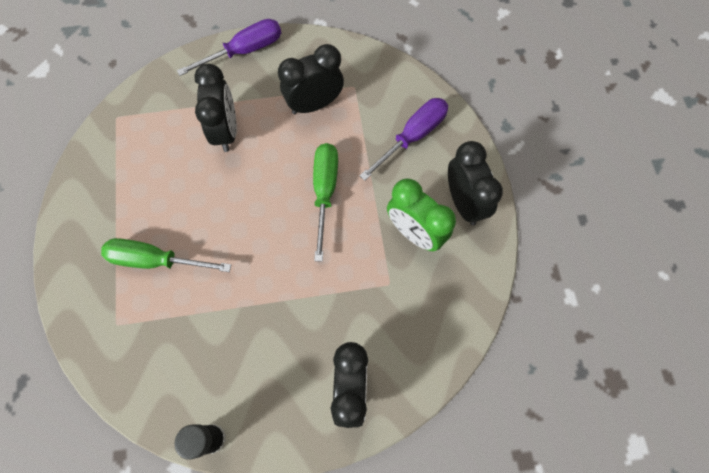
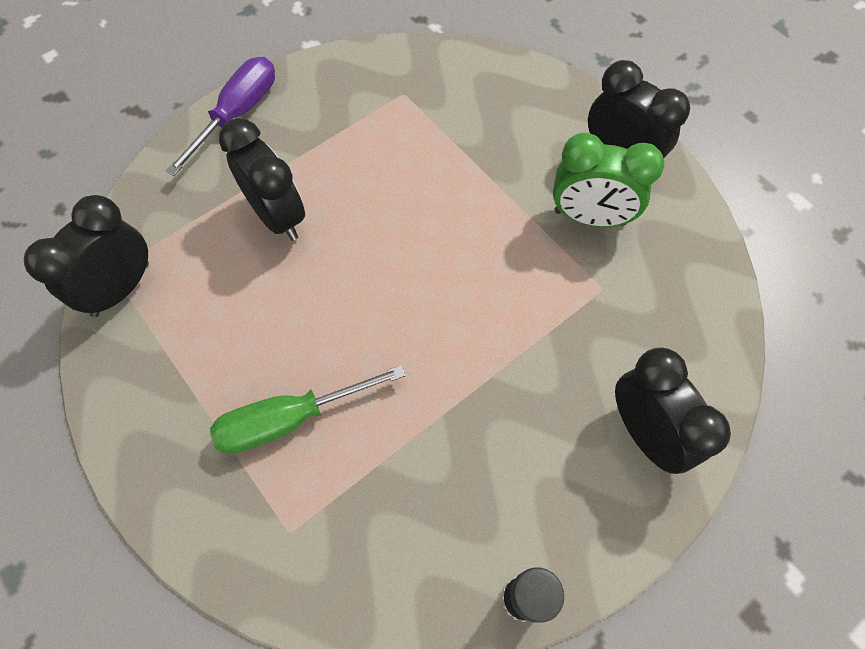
camera: 30 degrees left, 5 degrees down
(314, 104) = (369, 134): black clock -> black clock (121, 289)
(324, 192) = (452, 225): green screwdriver -> none
(412, 136) = (511, 116): purple screwdriver -> none

